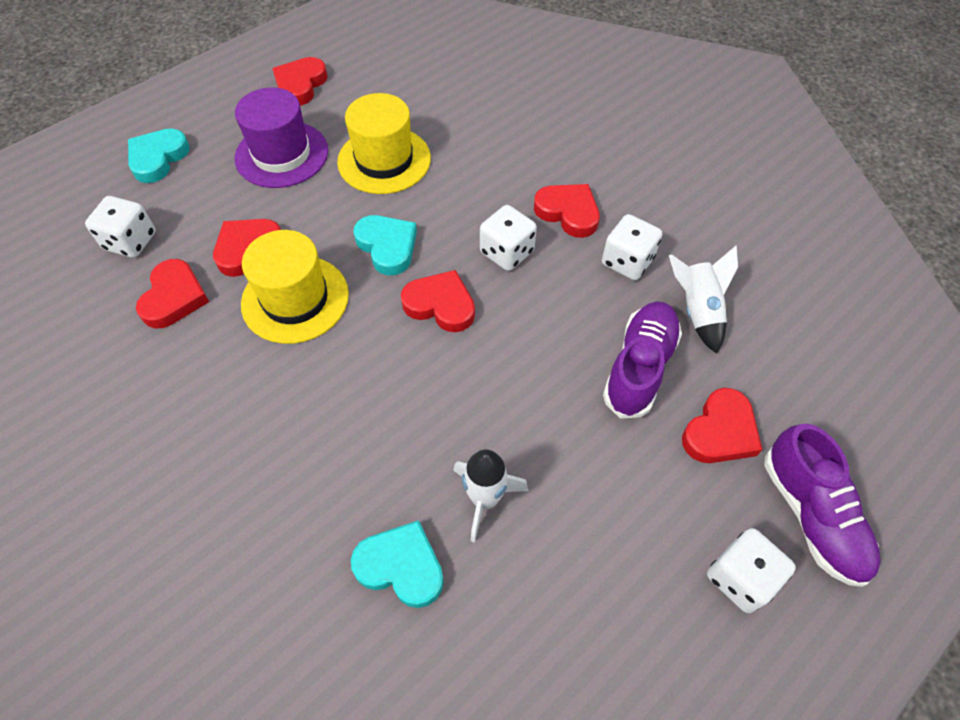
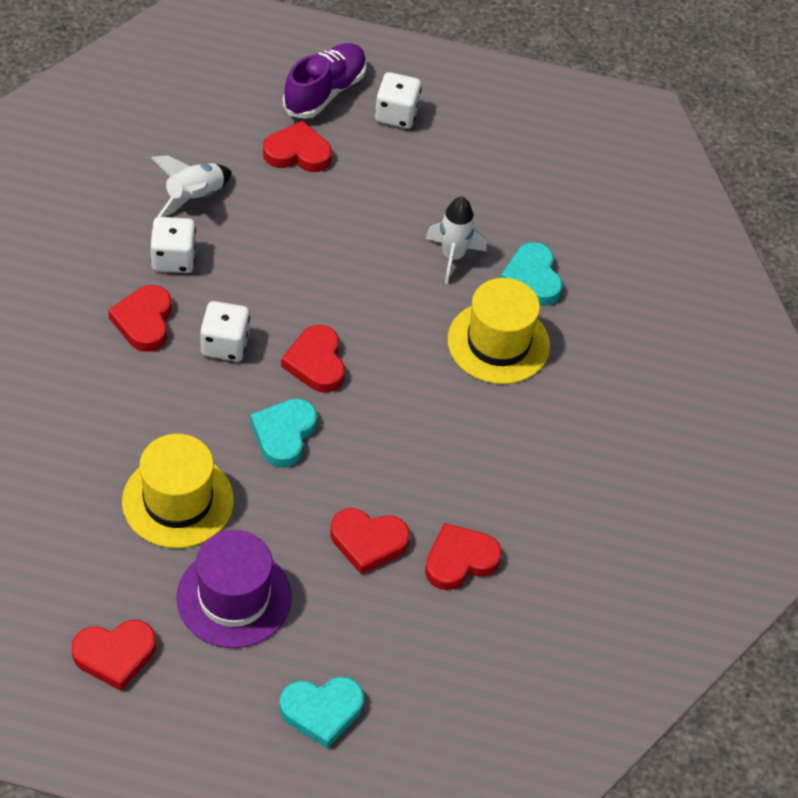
camera: 130 degrees left, 5 degrees down
(131, 241) = (434, 646): white dice -> none
(295, 299) = (390, 468): yellow hat -> yellow hat (498, 343)
(639, 367) = (277, 214): purple shoe -> none

